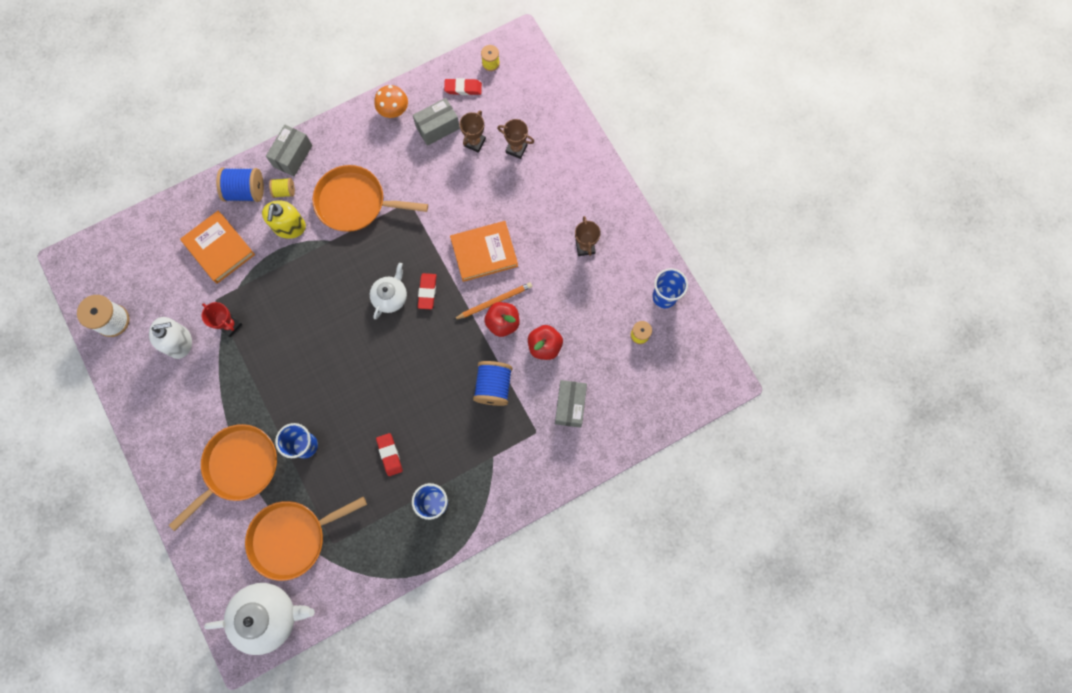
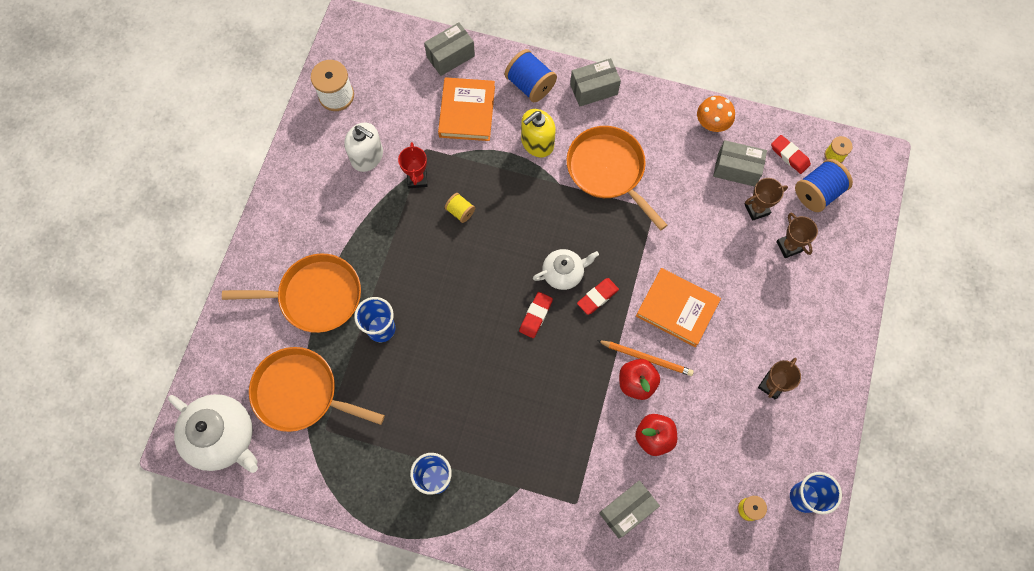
camera: 45 degrees right, 5 degrees down
(169, 220) = (450, 56): none -> grey box
(284, 191) = (560, 111): yellow spool -> yellow spool (460, 211)
(390, 455) = (438, 402): red eraser -> red eraser (535, 316)
(493, 386) = (577, 429): blue spool -> blue spool (817, 193)

